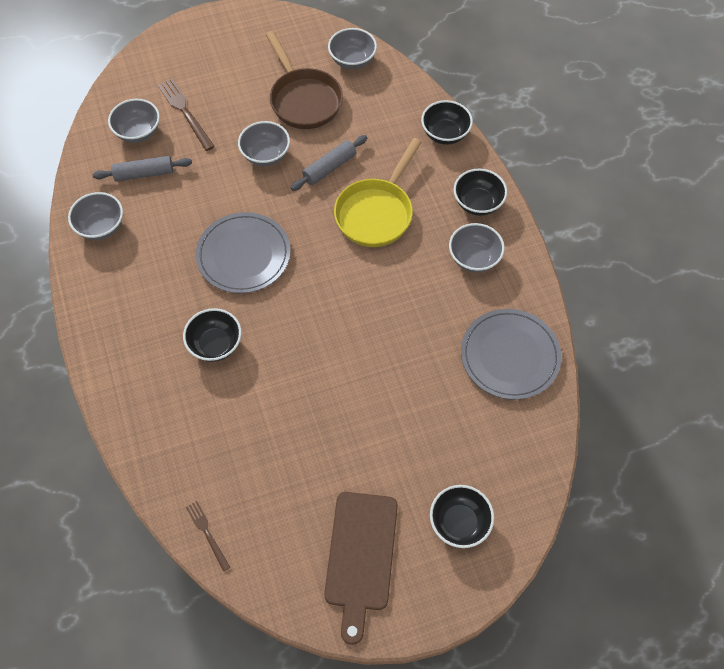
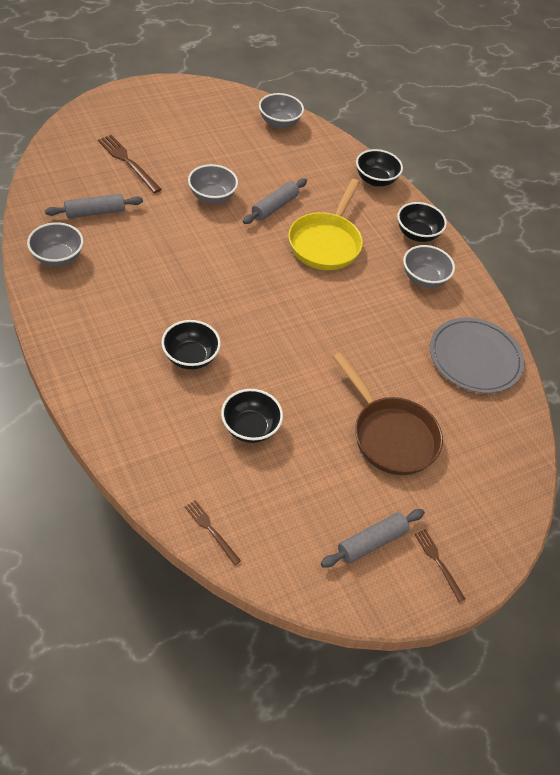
camera: 15 degrees left, 10 degrees down
(138, 132) = (84, 178): grey bowl -> none
(243, 255) = (205, 279): grey plate -> none
(304, 99) = (240, 152): brown pan -> brown pan (390, 435)
(360, 556) = (371, 542): brown cutting board -> grey rolling pin
(423, 583) = (438, 562): none -> brown fork
(459, 523) = (461, 505): black bowl -> black bowl (250, 428)

